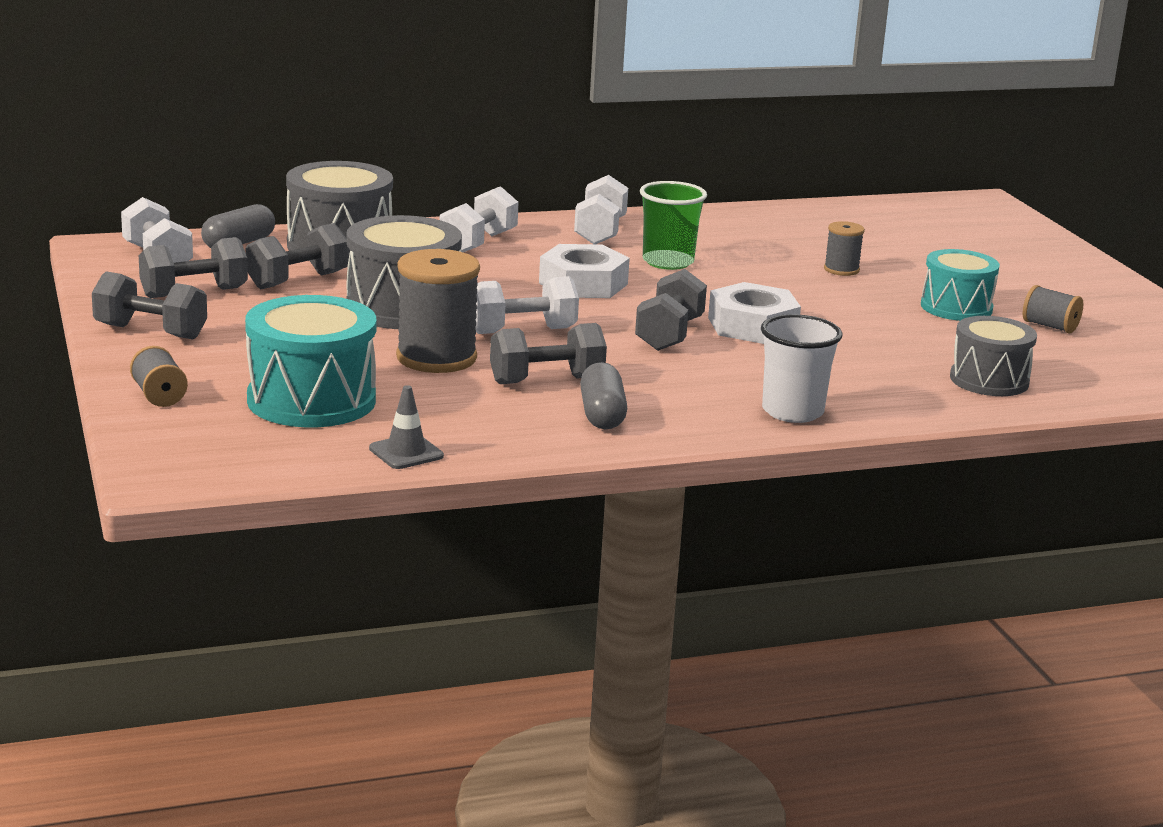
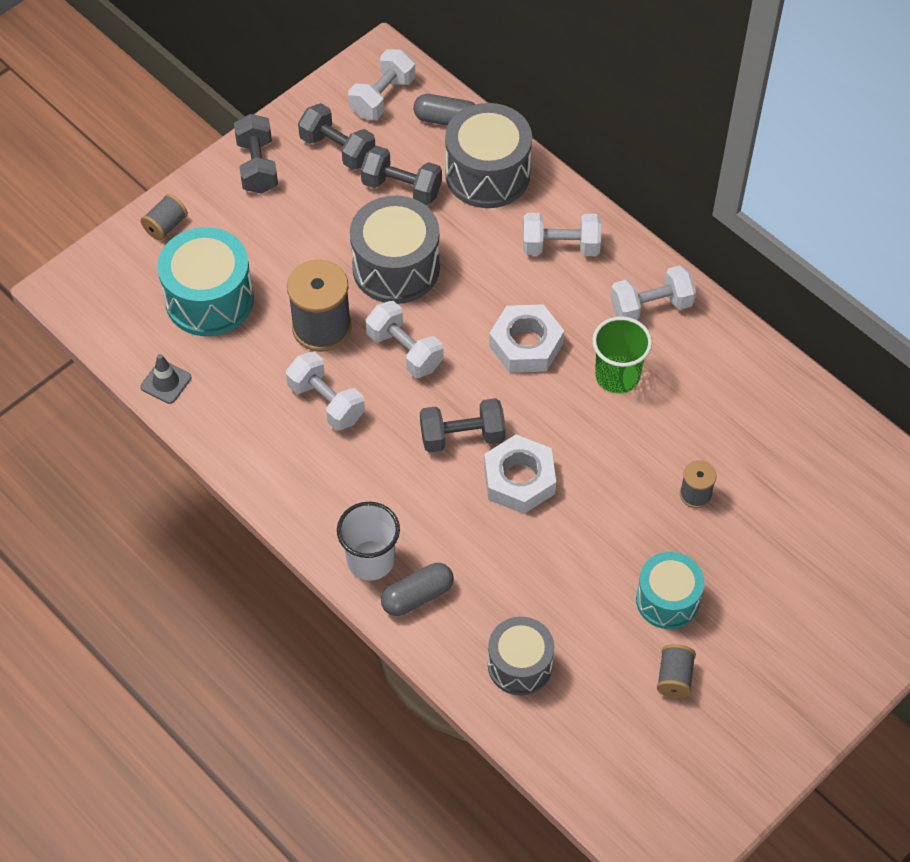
camera: 65 degrees right, 35 degrees up
(546, 380) = (326, 402): grey dumbbell -> white dumbbell
(602, 414) = (291, 455): grey capsule -> grey capsule (417, 596)

